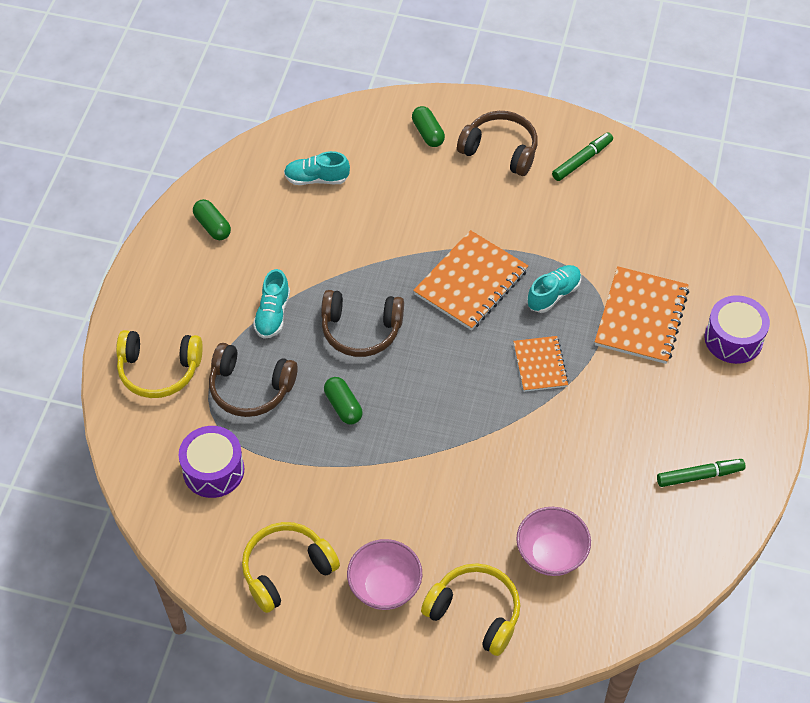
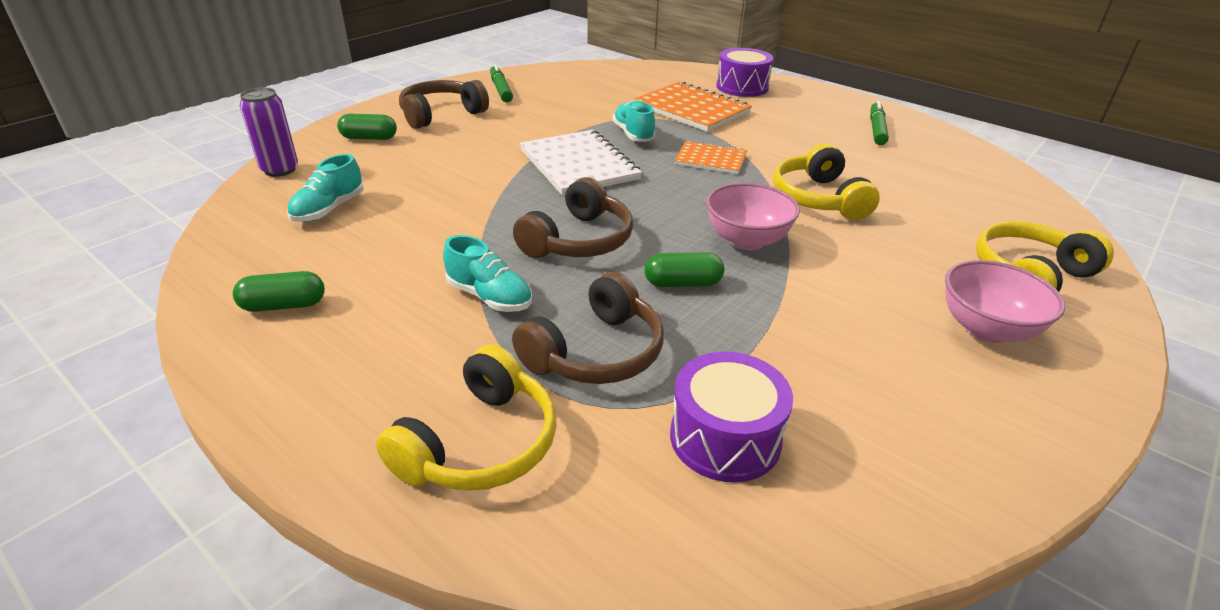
camera: 65 degrees left, 20 degrees down
(287, 570) = (946, 412): yellow headphones -> yellow headphones (819, 198)
(349, 118) = (280, 170): none -> purple can
(471, 282) = (579, 165): orange notebook -> white notebook
(551, 554) = (951, 212): pink bowl -> pink bowl (746, 240)

